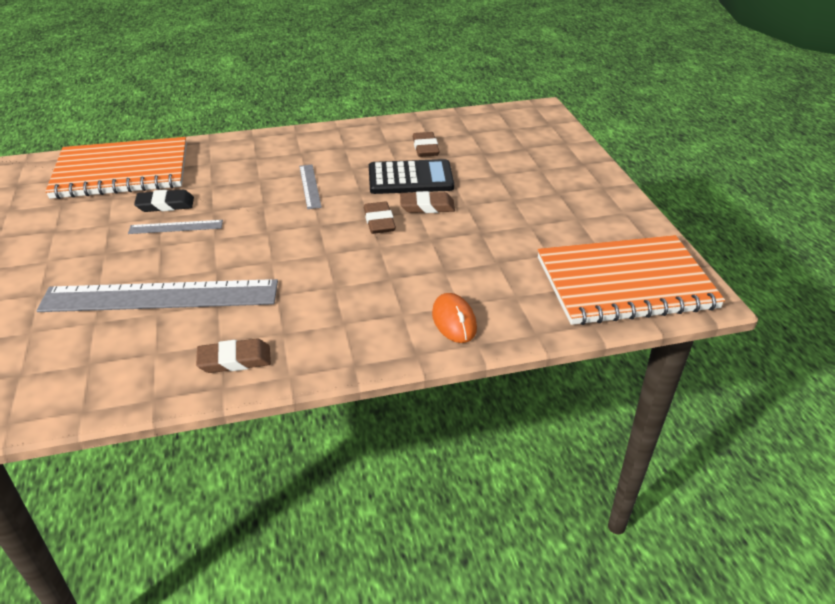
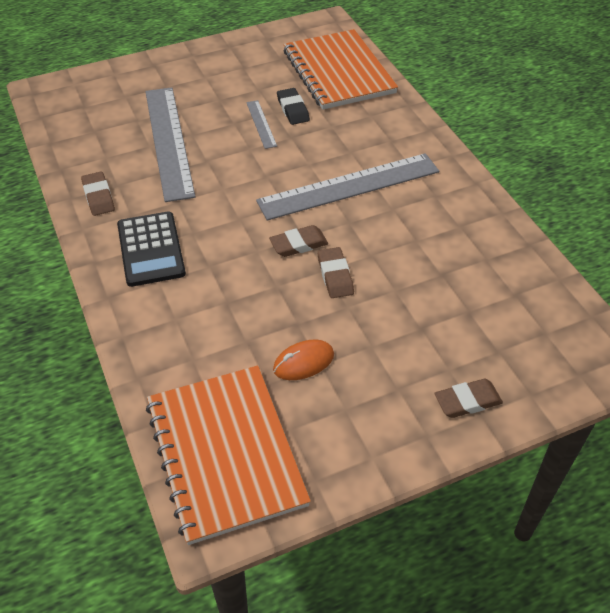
camera: 80 degrees right, 10 degrees up
(309, 186) = (349, 186): grey ruler -> grey ruler, size x2.24
(410, 178) = (388, 255): black calculator -> black calculator (151, 249)
(425, 148) = (459, 259): brown eraser -> brown eraser (467, 401)
(454, 321) = (151, 316): orange mouse -> orange mouse (303, 362)

